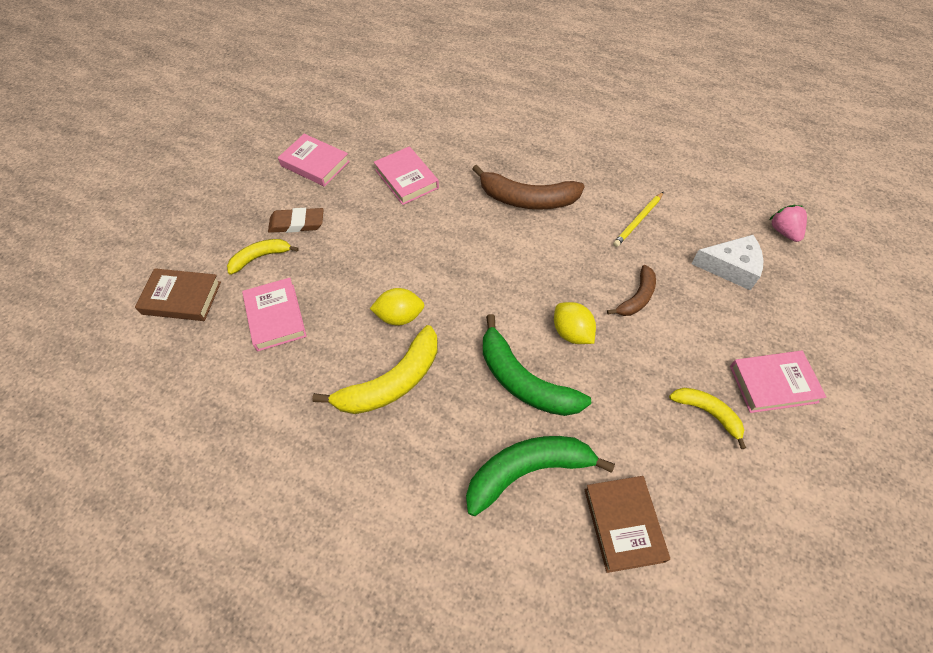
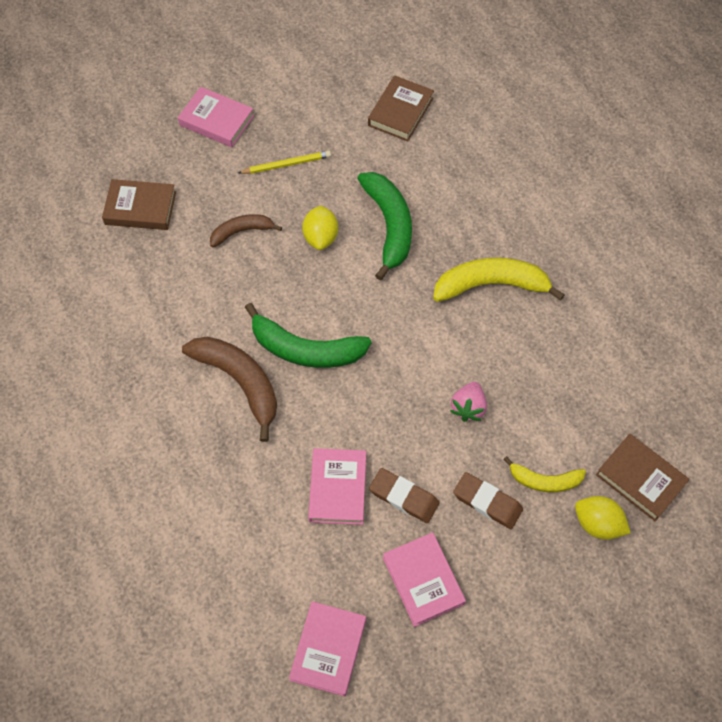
camera: 145 degrees left, 5 degrees up
(276, 317) = (558, 402): pink book -> pink book (328, 649)
(358, 197) = (404, 497): none -> brown eraser
(399, 316) = (449, 335): yellow lemon -> yellow lemon (597, 524)
(528, 471) = (435, 171): green banana -> green banana (305, 349)
(638, 221) = (164, 294): yellow pencil -> yellow pencil (286, 164)
(707, 413) = (281, 132): yellow banana -> none
(730, 267) = (140, 208): white cheese -> brown book
(783, 231) = (59, 207): pink strawberry -> pink strawberry (468, 407)

